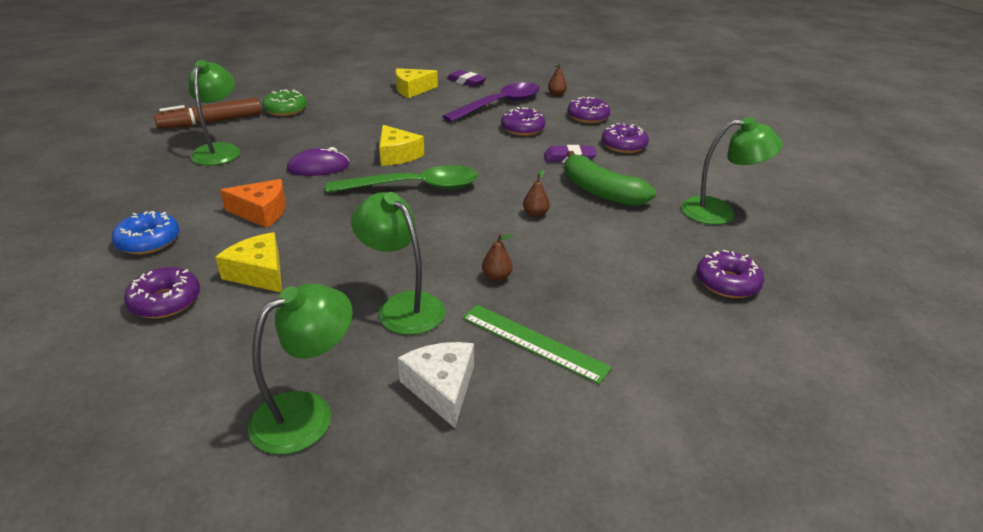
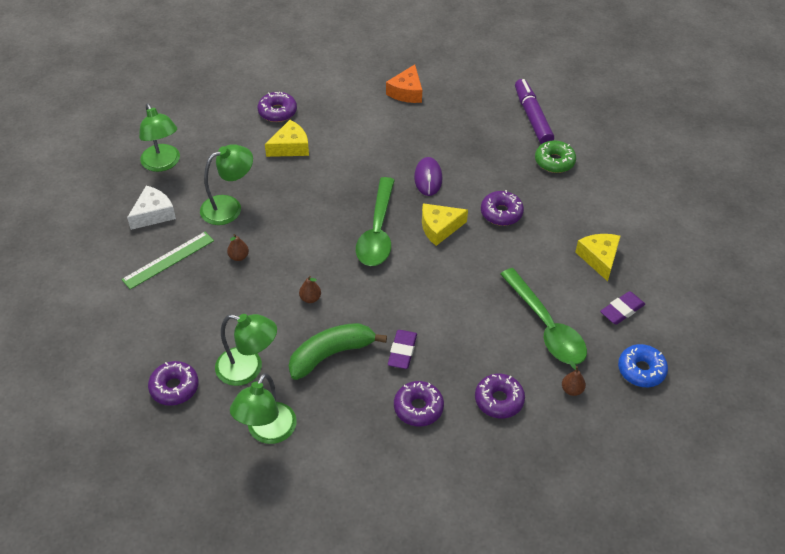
camera: 105 degrees right, 15 degrees up
(149, 241) = (345, 100): blue donut -> blue donut (641, 370)
(211, 122) = (532, 117): brown marker -> purple marker
(220, 150) = (474, 124): green lamp -> green lamp (248, 369)
(261, 212) = (366, 147): orange cheese -> orange cheese (406, 92)
(442, 388) = (153, 214): white cheese -> white cheese turned 45 degrees counterclockwise
(499, 105) = (546, 326): purple spoon -> green spoon
(522, 129) = (477, 331): purple donut -> purple donut (501, 213)

